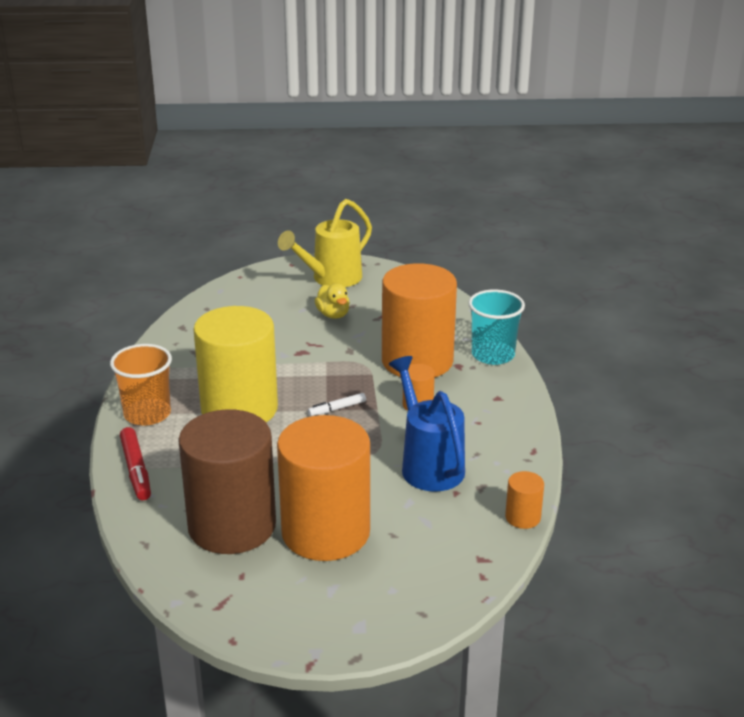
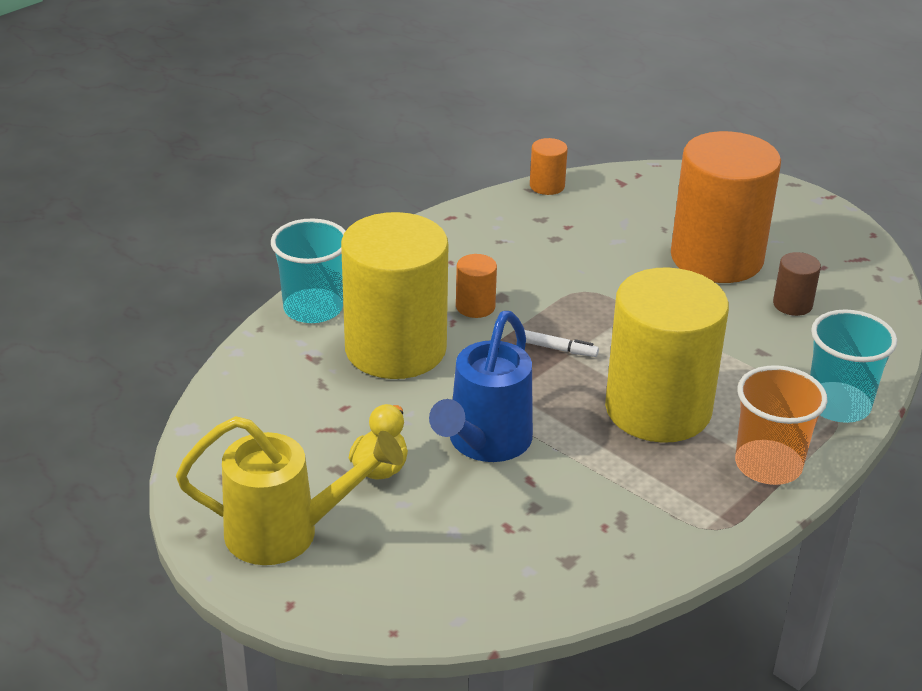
camera: 135 degrees left, 5 degrees up
(136, 470) = (838, 405): red marker -> turquoise cup
(232, 526) = (792, 304): brown cylinder -> brown cylinder, size x0.41
(417, 361) = (395, 349): orange cylinder -> yellow cylinder
(428, 465) = (555, 255): blue watering can -> blue watering can (485, 443)

